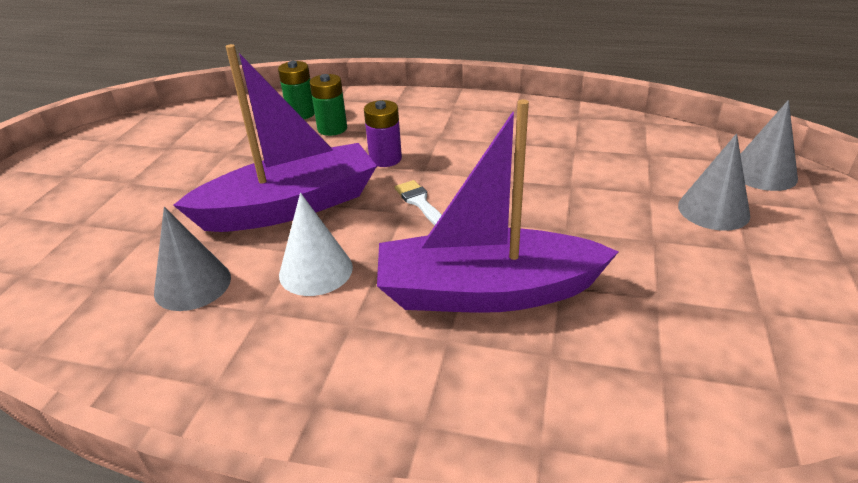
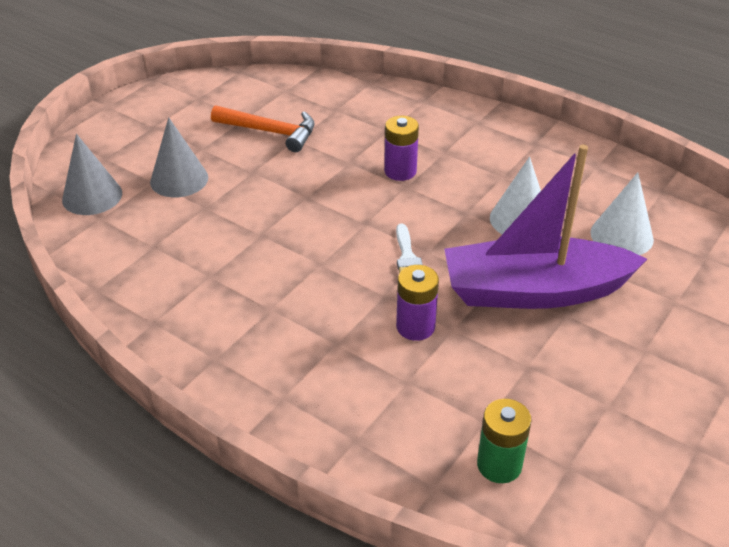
camera: 160 degrees left, 5 degrees up
(192, 284) = (621, 236): grey cone -> white cone
(332, 129) = (462, 408): green battery -> none
(486, 292) = (400, 171): purple boat -> purple battery
(701, 299) = (270, 132): none -> orange hammer

